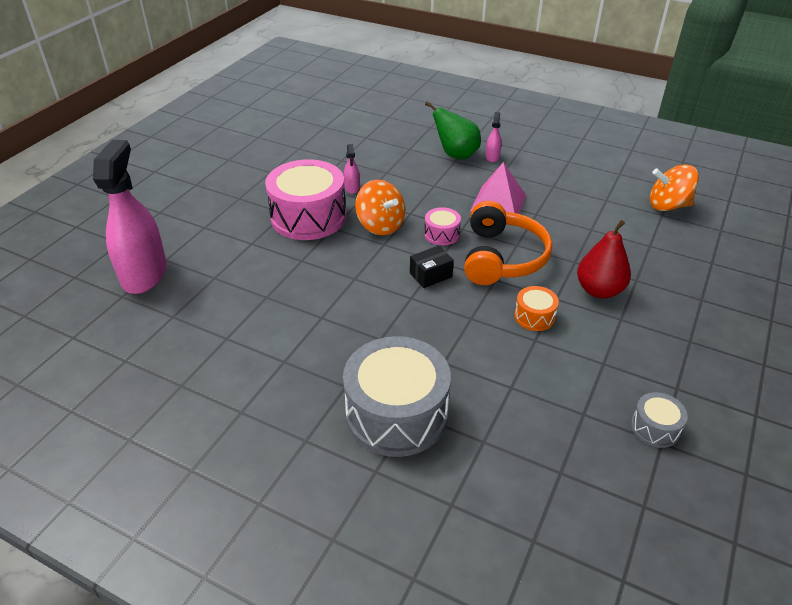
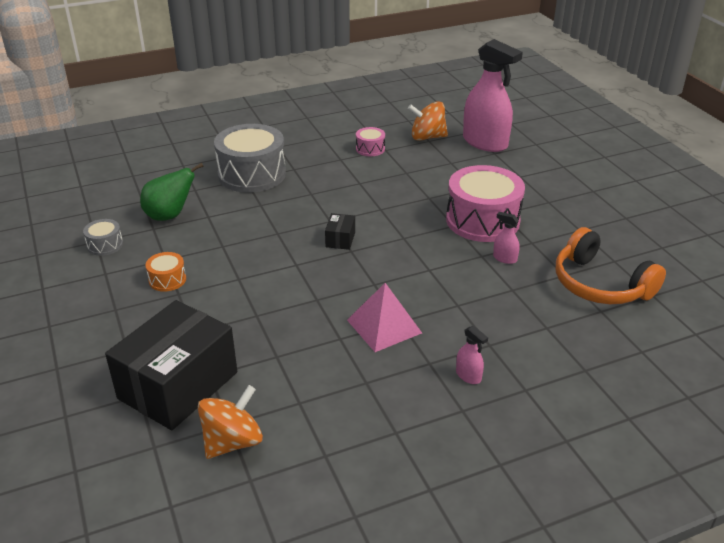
camera: 130 degrees right, 5 degrees down
(380, 225) = (429, 247): orange spinning top -> orange spinning top (427, 137)
(441, 234) = (380, 269): pink drum -> pink drum (370, 149)
(456, 155) = (500, 352): green pear -> green pear (170, 216)
(502, 257) = (313, 282): orange headphones -> orange headphones (600, 284)
(534, 316) = (239, 258): orange drum -> orange drum (167, 280)
(599, 290) = (214, 304): red pear -> none
(678, 252) = (178, 385): none -> black box

